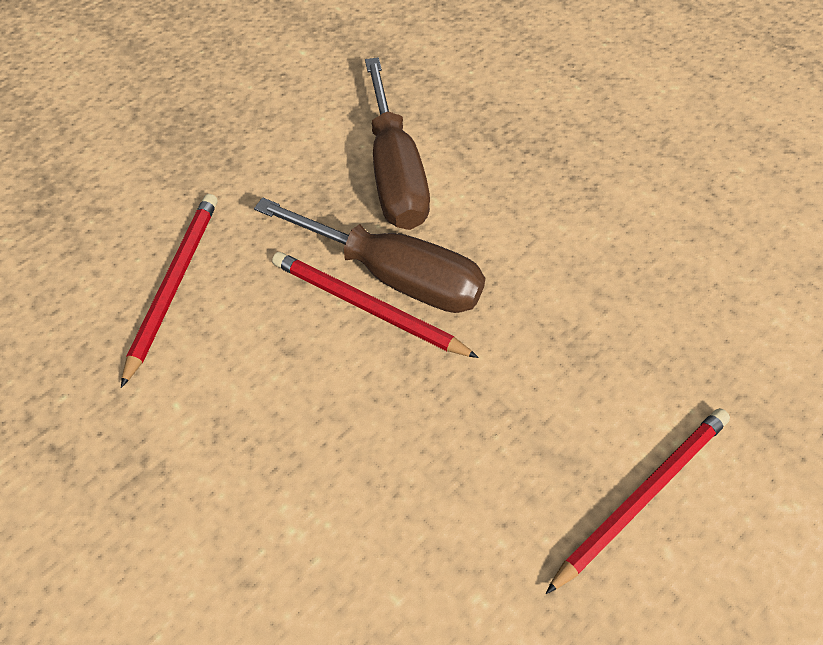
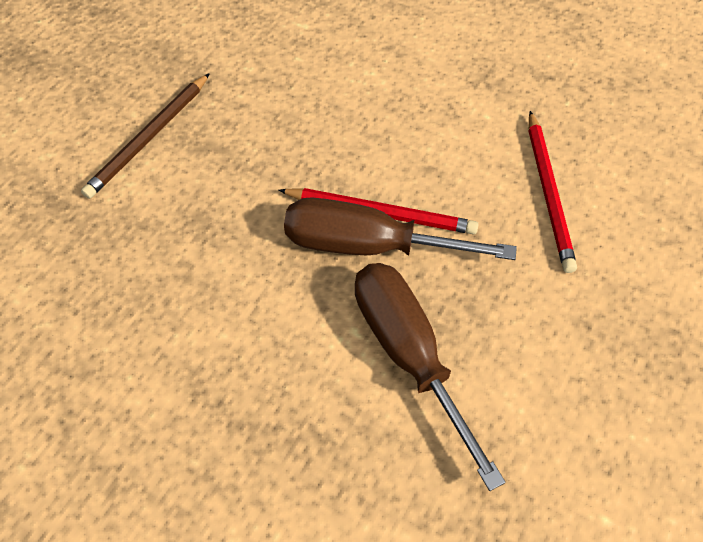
camera: 165 degrees right, 0 degrees up
(641, 496) = (149, 137): red pencil -> brown pencil

